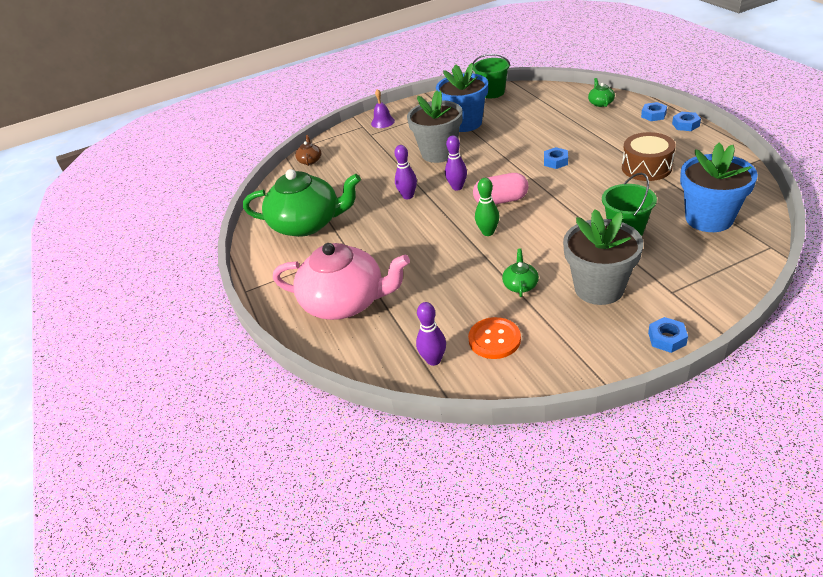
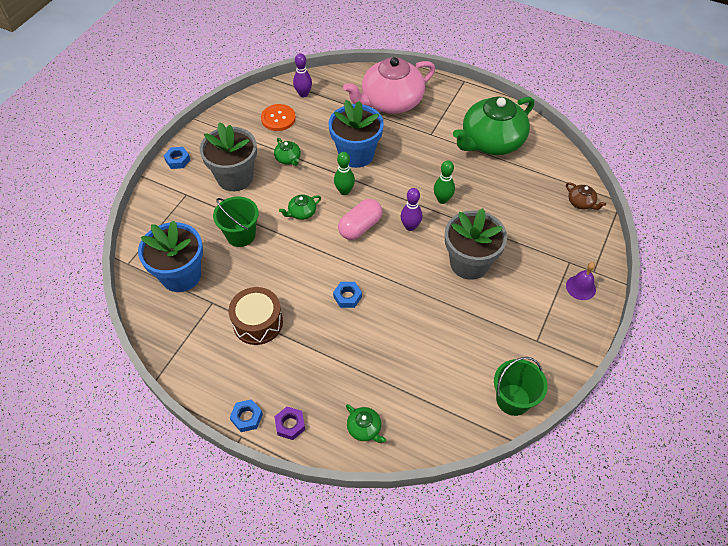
camera: 135 degrees right, 15 degrees up
(408, 196) = (442, 200): purple bowling pin -> green bowling pin
(465, 123) = (488, 322): blue flower pot -> blue flower pot (356, 154)
(547, 229) = (301, 213): none -> green teapot
(653, 115) = (290, 425): blue nut -> purple nut

